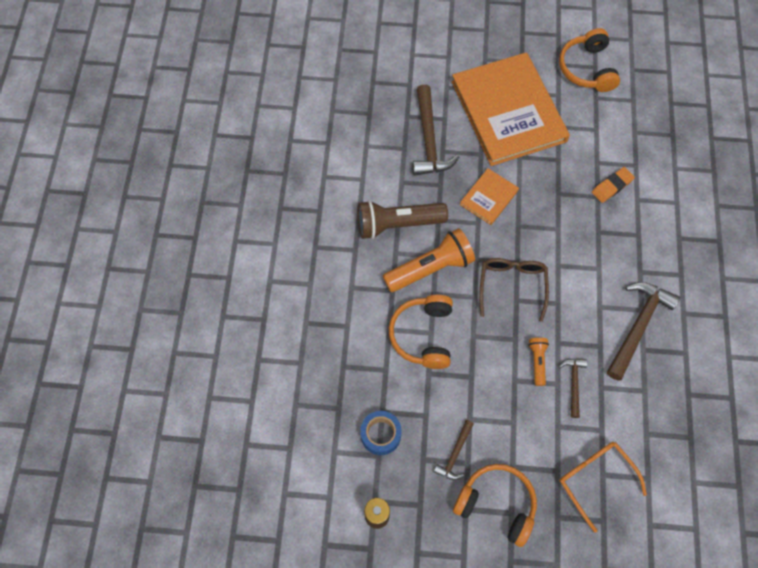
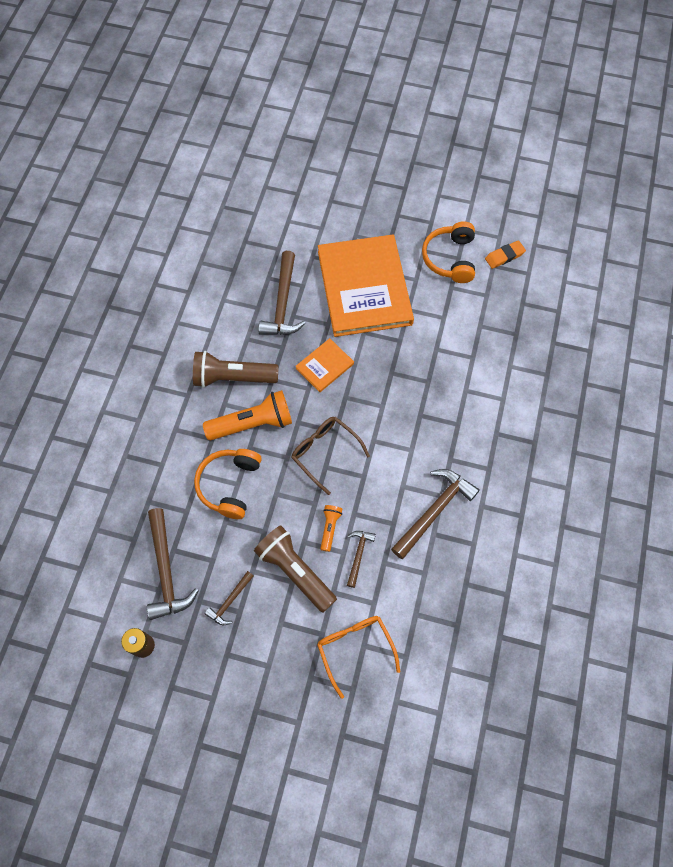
camera: 10 degrees right, 0 degrees up
(380, 435) = (166, 571): blue tape -> brown hammer
(496, 504) = (256, 655): orange headphones -> none
(512, 285) = (324, 452): brown glasses -> brown glasses turned 60 degrees counterclockwise
(513, 411) = (295, 571): none -> brown flashlight
(612, 186) = (444, 374): orange eraser -> orange eraser (504, 256)

